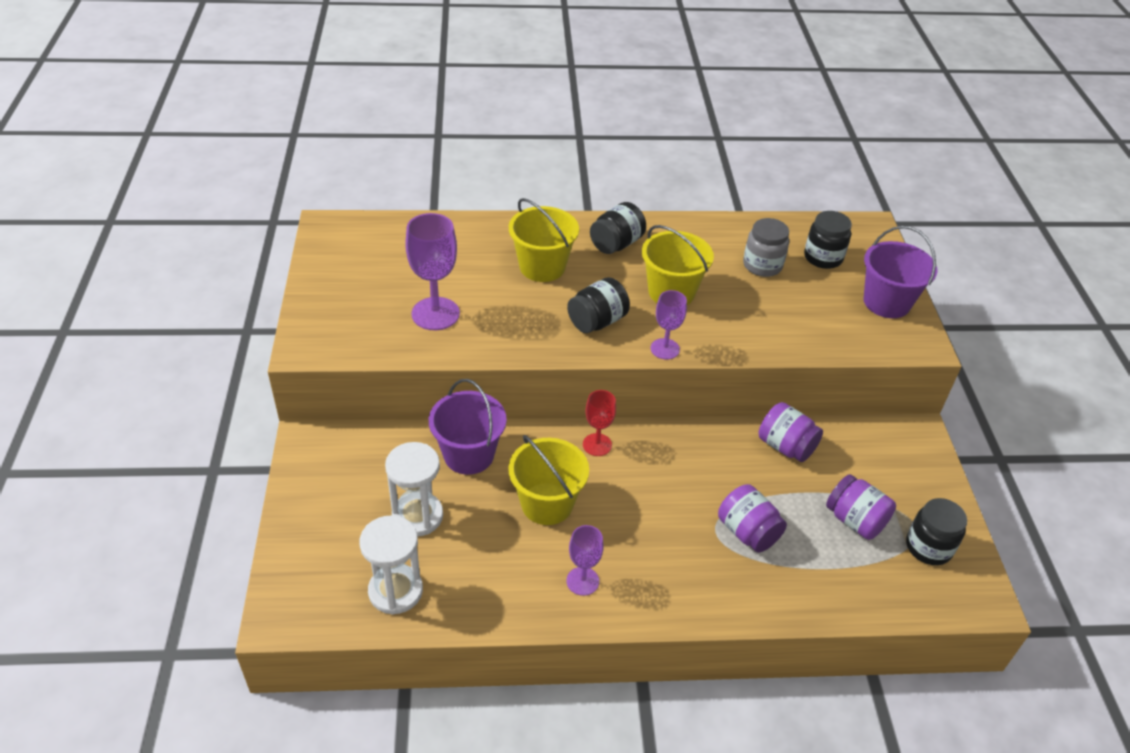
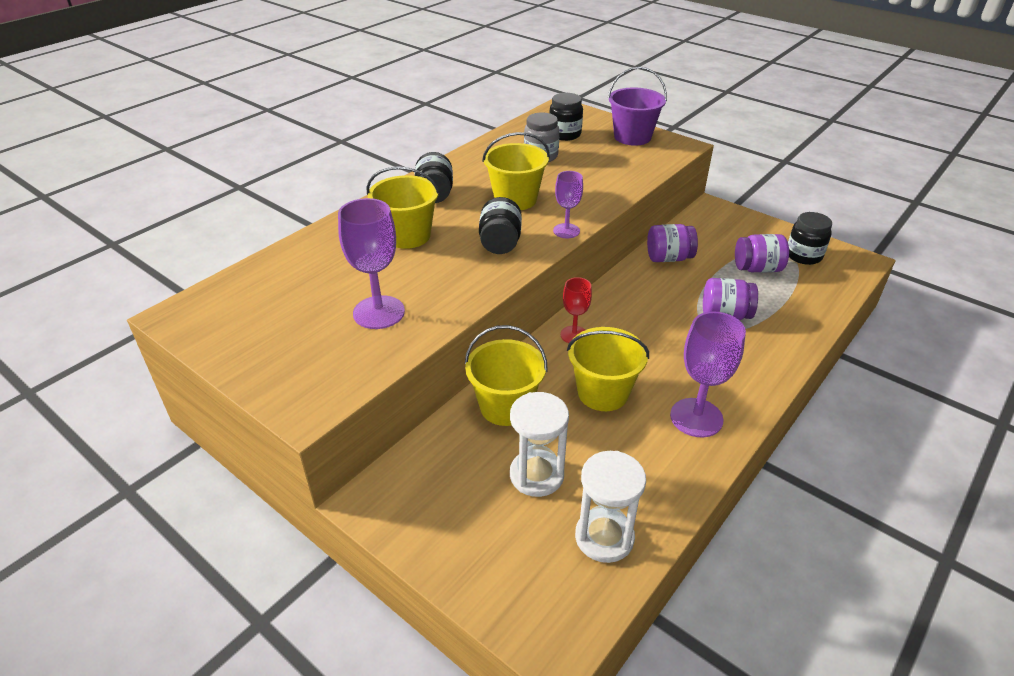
camera: 45 degrees left, 5 degrees down
(468, 455) = (505, 406): purple bucket -> yellow bucket
(582, 581) = (696, 417): purple goblet -> purple goblet, size x1.67

